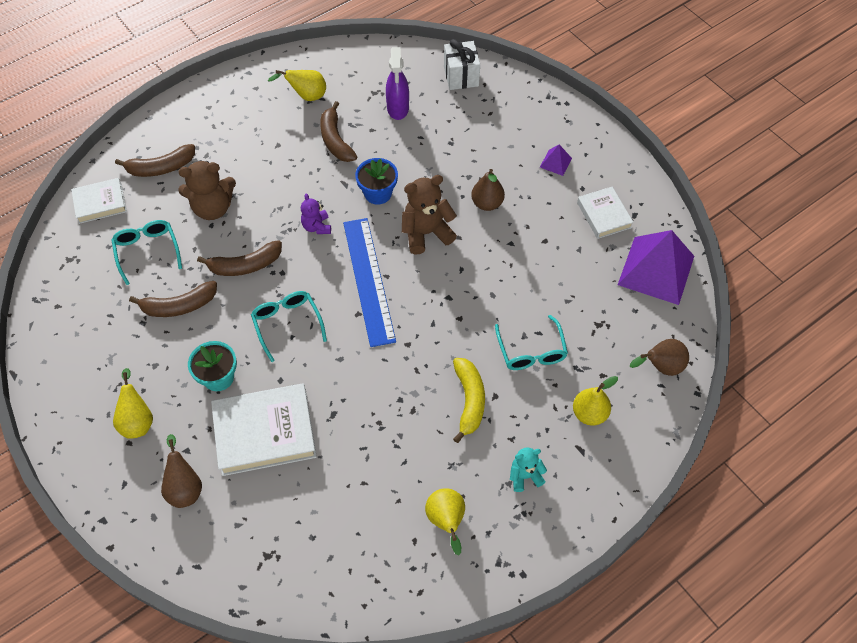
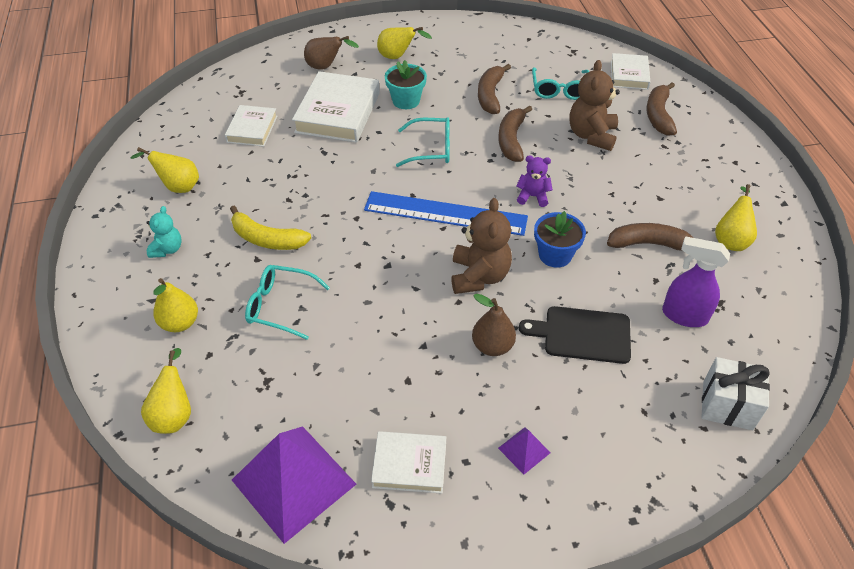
camera: 115 degrees right, 10 degrees down
(147, 251) = (559, 90): turquoise glasses -> turquoise glasses turned 90 degrees clockwise
(328, 503) = (252, 129): none -> white book
(447, 157) = (582, 334): none -> black cutting board
(660, 367) = (174, 414): brown pear -> yellow pear

